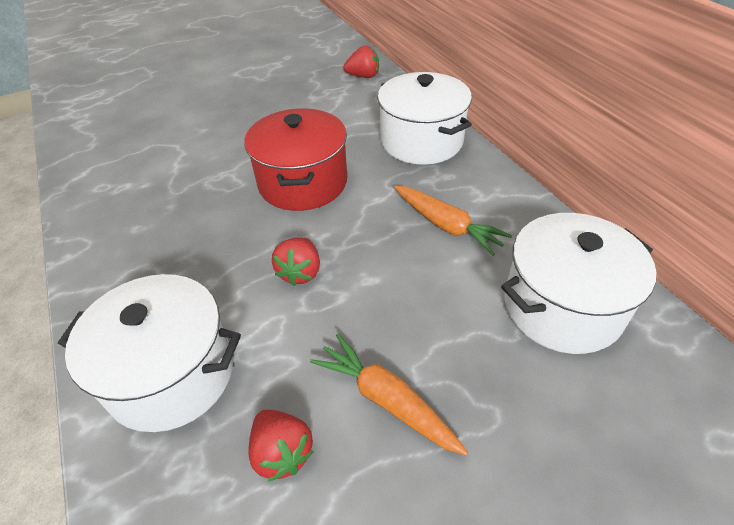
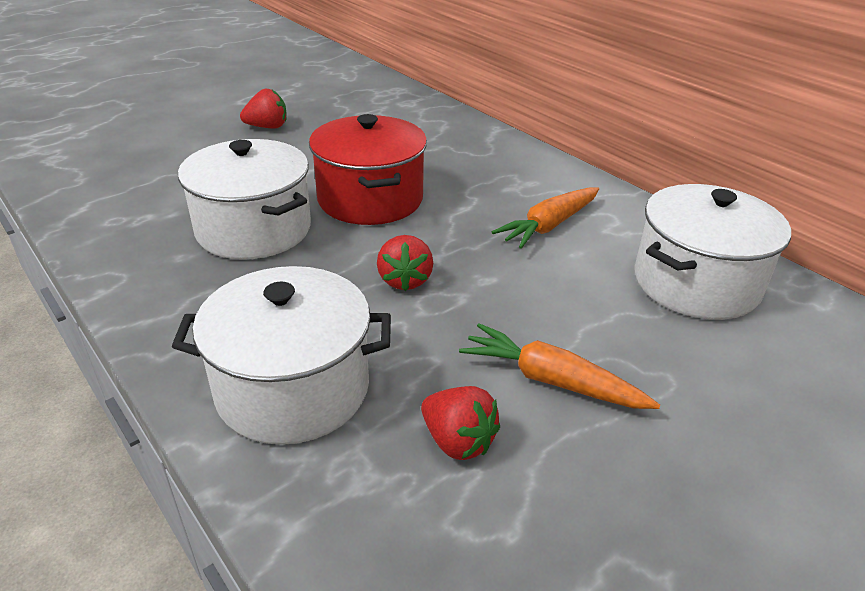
camera: 15 degrees left, 10 degrees down
(363, 76) = (397, 99): red strawberry -> red strawberry (267, 127)
(421, 141) = (489, 154): white pot -> white pot (254, 229)
(446, 226) = (549, 226): orange carrot -> orange carrot turned 105 degrees clockwise

